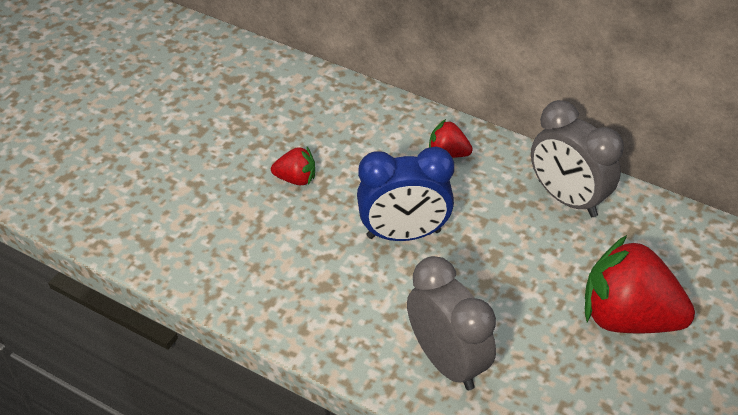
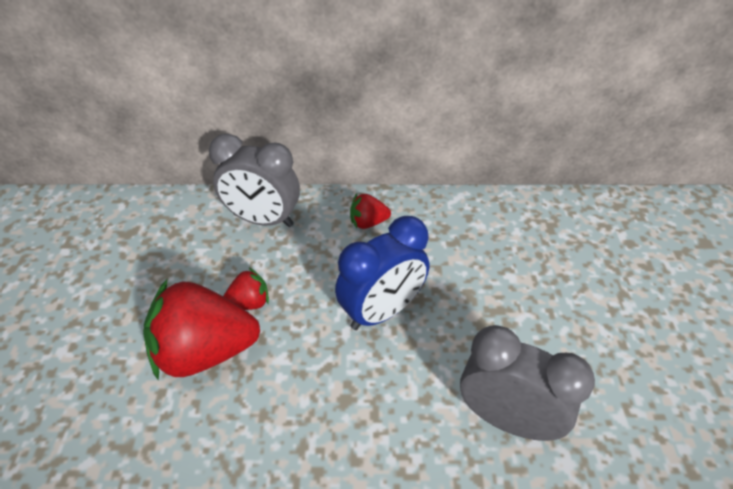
camera: 30 degrees left, 0 degrees up
(567, 198) = (486, 221): grey clock -> grey clock (263, 220)
(627, 317) = (606, 299): red strawberry -> red strawberry (205, 351)

